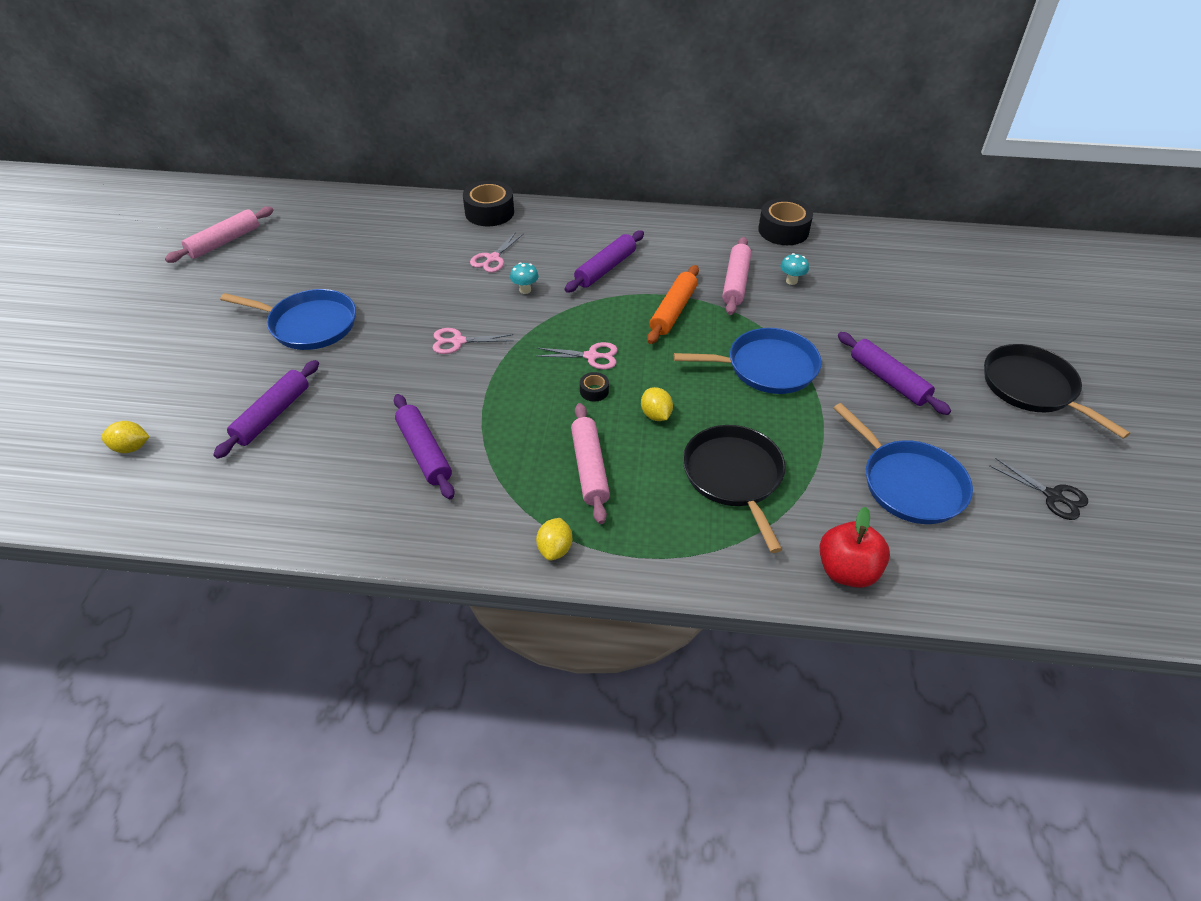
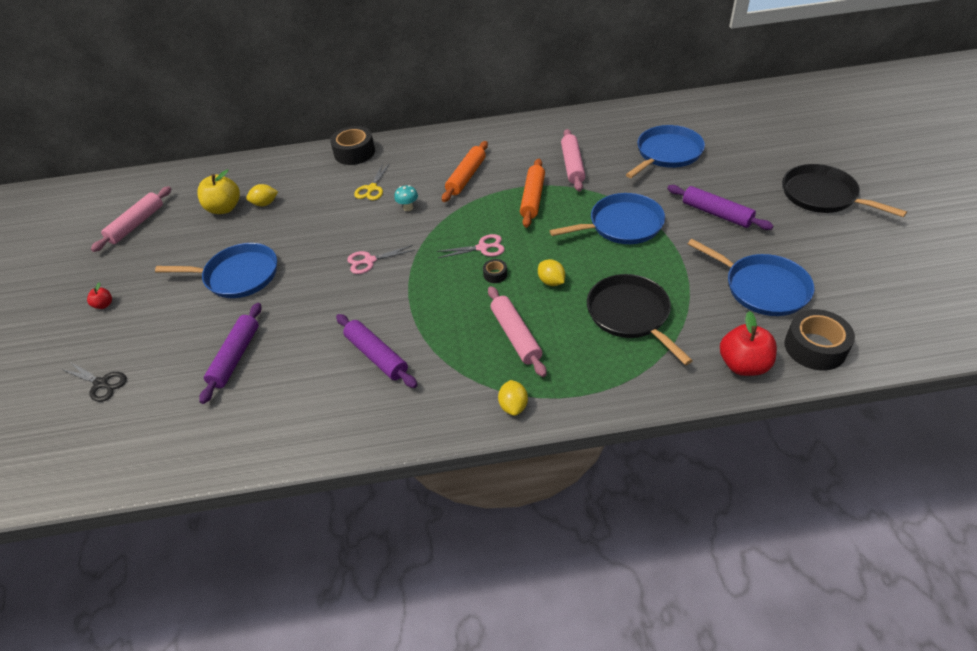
camera: 10 degrees left, 0 degrees up
(131, 448) = (121, 414): yellow lemon -> yellow lemon (265, 204)
(158, 323) = (104, 305): none -> red apple
(323, 245) = (224, 208): none -> yellow apple
(493, 258) = (372, 188): pink scissors -> yellow scissors
(605, 268) = (466, 177): purple rolling pin -> orange rolling pin
(783, 230) = (593, 118): black tape -> black tape (815, 347)
(791, 281) = (614, 155): turquoise mushroom -> none
(856, 293) = (667, 153): none -> blue pan
(1053, 496) = (868, 271): black scissors -> black scissors (101, 383)

